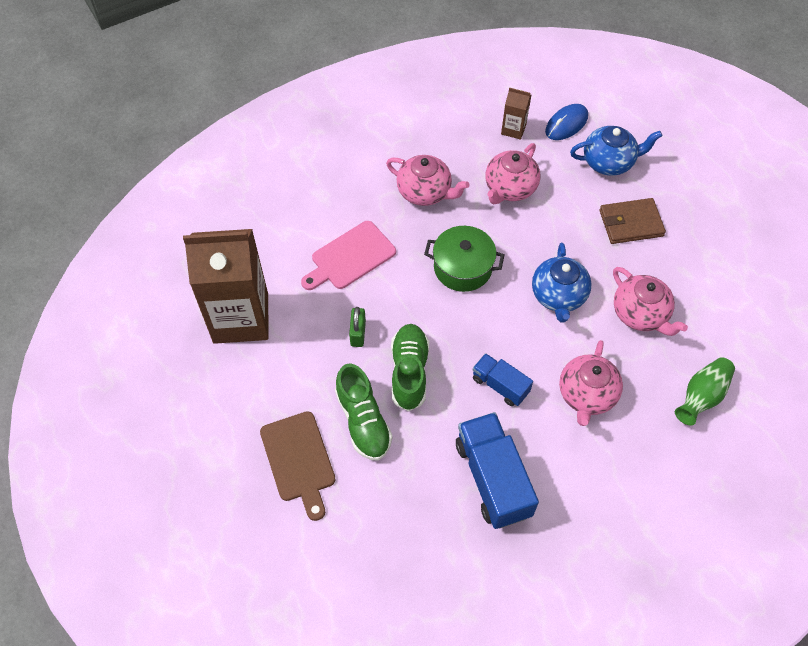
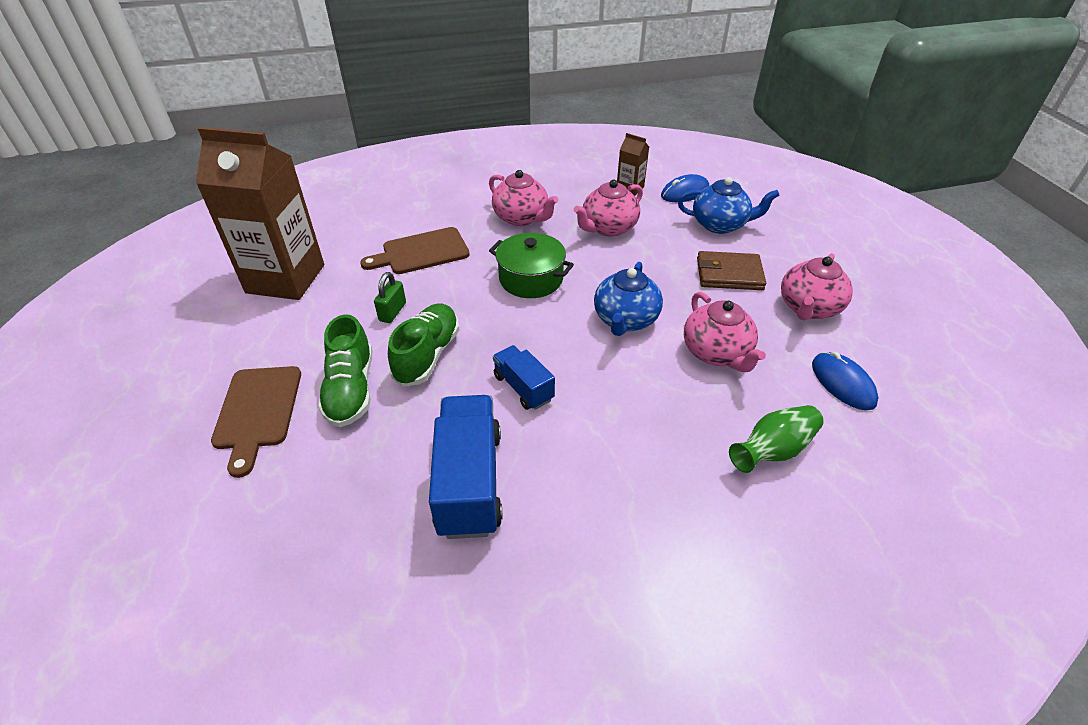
camera: 15 degrees right, 15 degrees down
(350, 257) = (421, 252): pink cutting board -> brown cutting board
(586, 395) = (624, 418): pink teapot -> pink teapot (808, 308)
(741, 321) = (842, 383): none -> blue mouse

